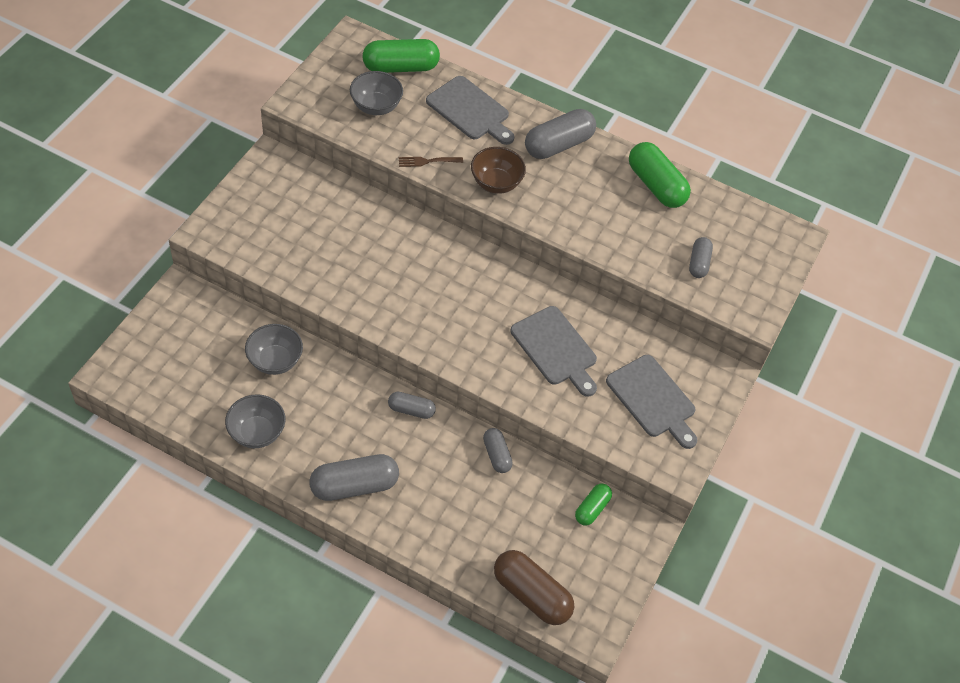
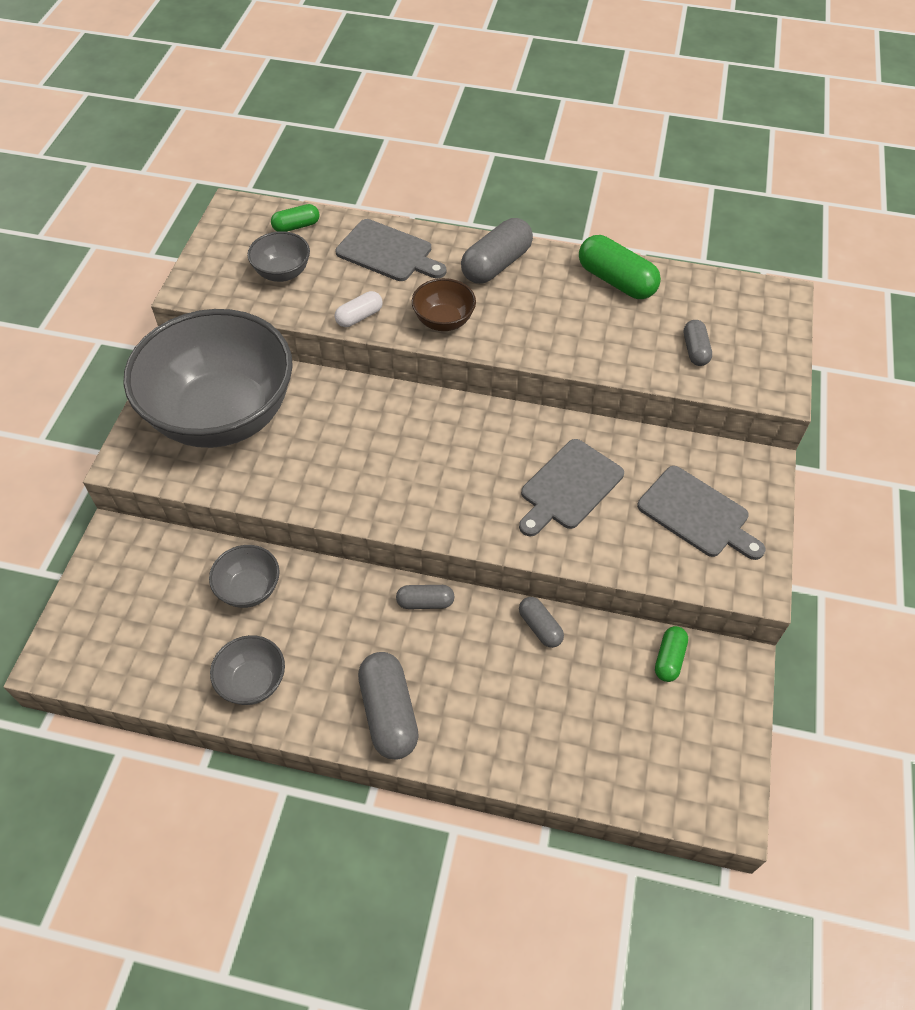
camera: 10 degrees left, 0 degrees up
(293, 214) = (222, 415): none -> grey bowl
(354, 485) = (388, 713): grey capsule -> grey capsule turned 75 degrees counterclockwise
(400, 67) = (296, 226): green capsule -> green capsule, size x0.57
(427, 161) = (359, 317): brown fork -> white capsule
(531, 594) = (640, 785): brown capsule -> none
(555, 349) = (569, 487): grey cutting board -> grey cutting board turned 90 degrees clockwise

